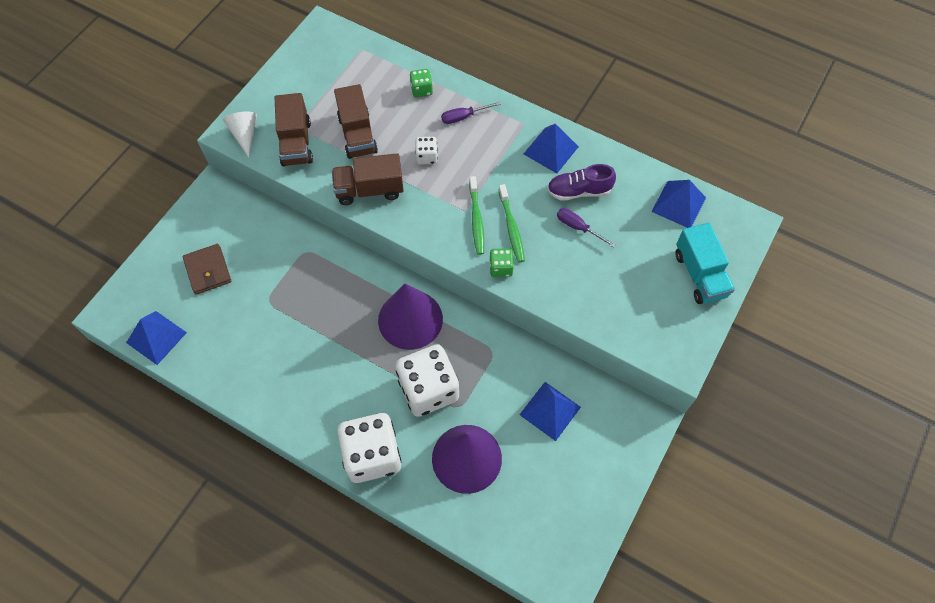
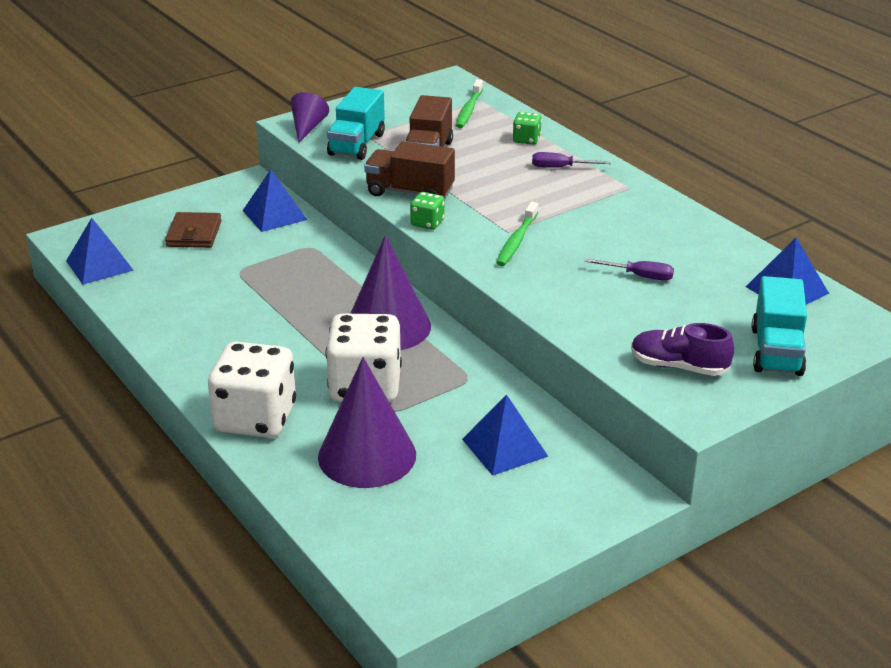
camera: 25 degrees right, 30 degrees down
(245, 135) = (307, 128): white cone -> purple cone
(296, 143) = (357, 144): brown truck -> turquoise truck
(426, 157) = (494, 185): white dice -> none
(501, 268) = (517, 282): green dice -> green dice (427, 223)
(511, 227) = (555, 256): green toothbrush -> green toothbrush (469, 110)
(551, 150) = (649, 213): blue pyramid -> blue pyramid (274, 215)
(578, 227) = (639, 276): purple screwdriver -> purple screwdriver turned 135 degrees clockwise
(579, 191) = (661, 250): purple shoe -> purple shoe (678, 366)

